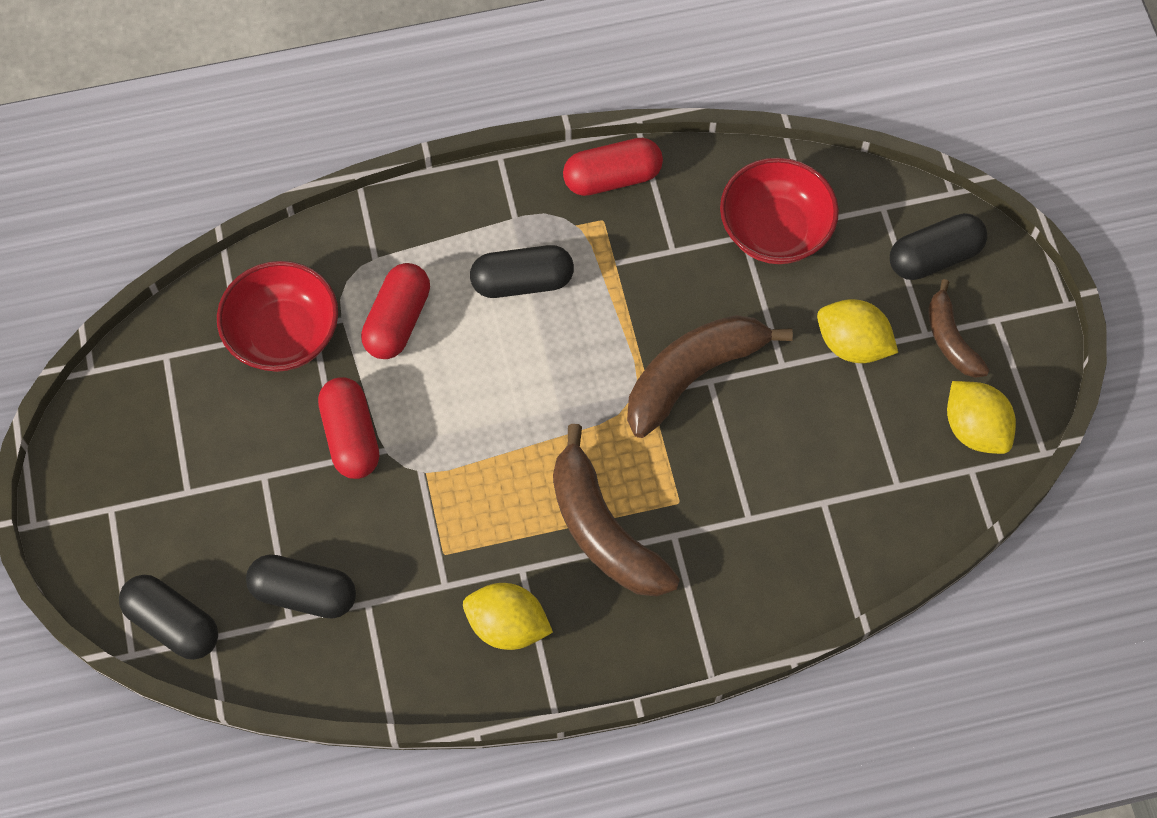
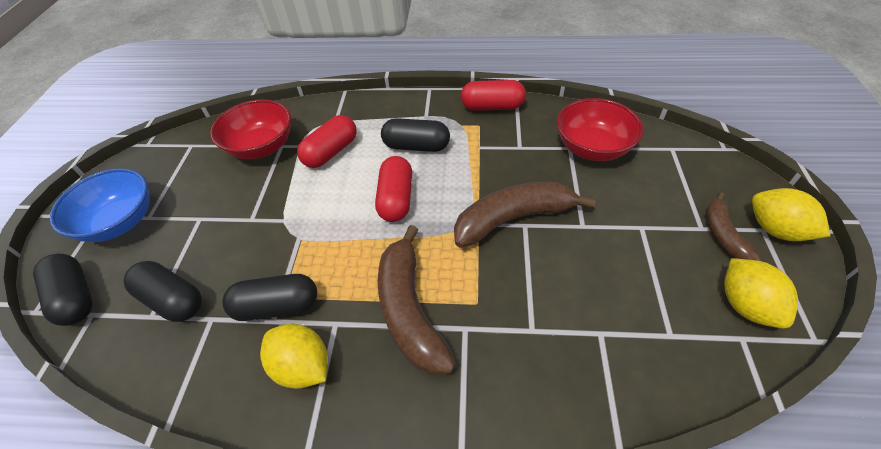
camera: 20 degrees right, 15 degrees down
(152, 509) = (120, 222): none -> blue bowl
(351, 436) = (266, 207): red capsule -> red capsule (396, 199)
(852, 344) = (640, 223): yellow lemon -> yellow lemon (775, 230)
(934, 257) = (710, 182): black capsule -> black capsule (277, 306)

